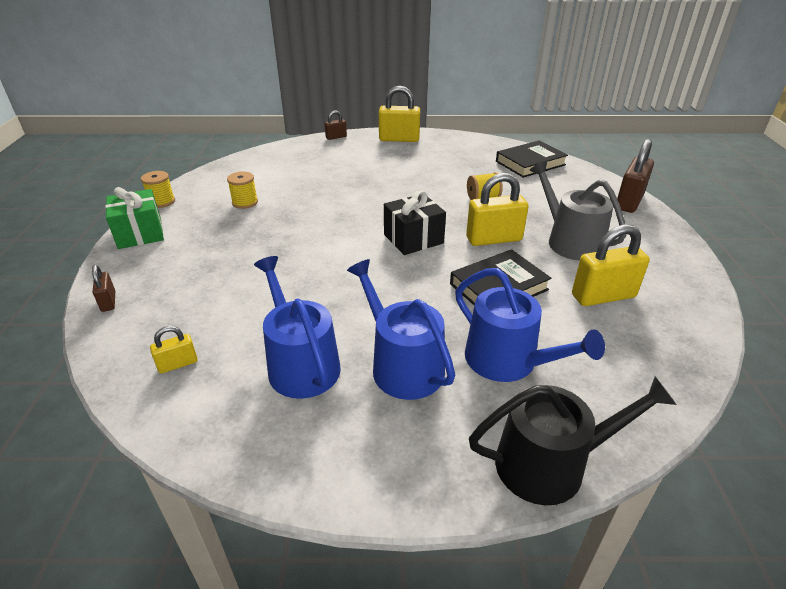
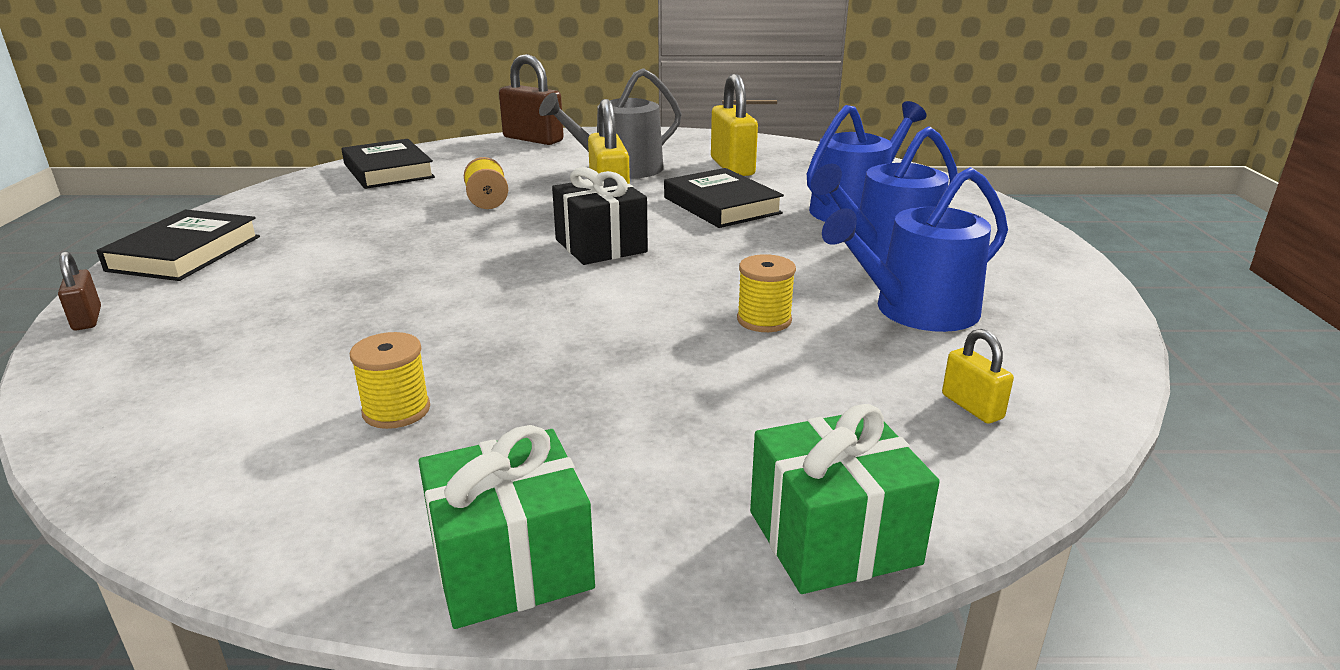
camera: 90 degrees left, 10 degrees down
(108, 302) = (833, 537): brown padlock -> green gift
(162, 202) = (313, 564): yellow spool -> yellow spool (764, 320)
(399, 139) = (185, 253): yellow padlock -> black book
(550, 464) = (979, 203): black watering can -> none

